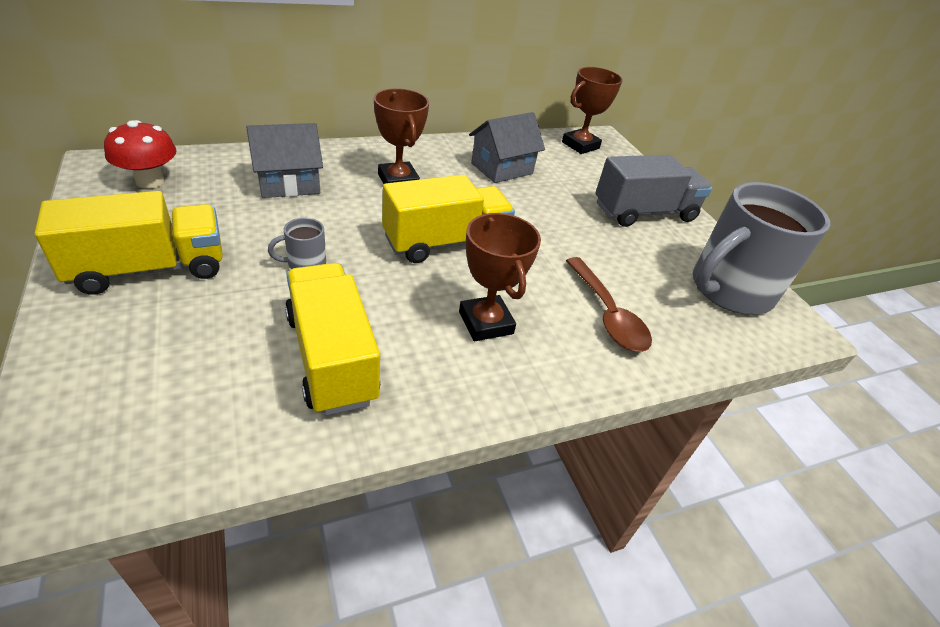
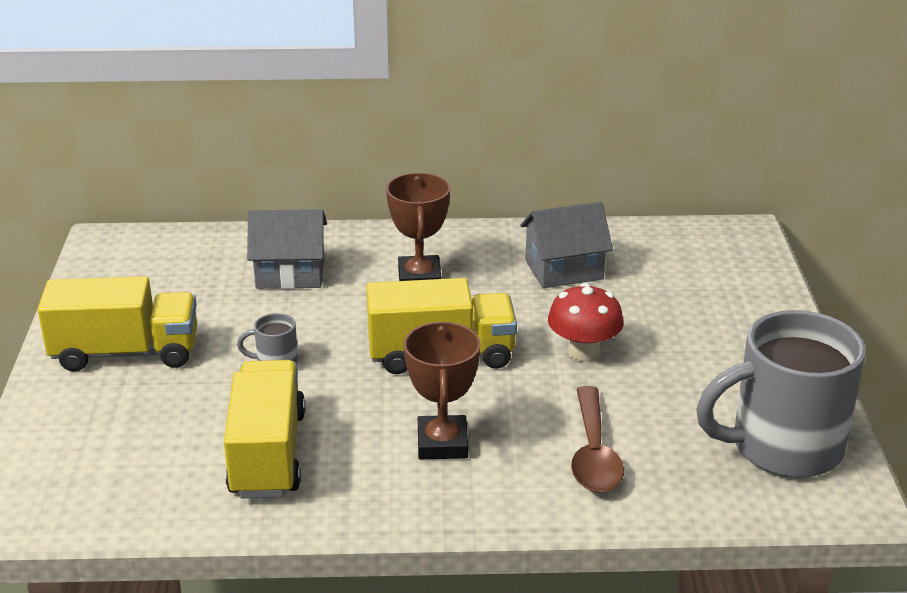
camera: 25 degrees right, 10 degrees down
(150, 181) = (147, 262): red mushroom -> red mushroom (583, 352)
(580, 145) = (701, 243): brown trophy -> none
(644, 212) = (733, 341): grey truck -> none

